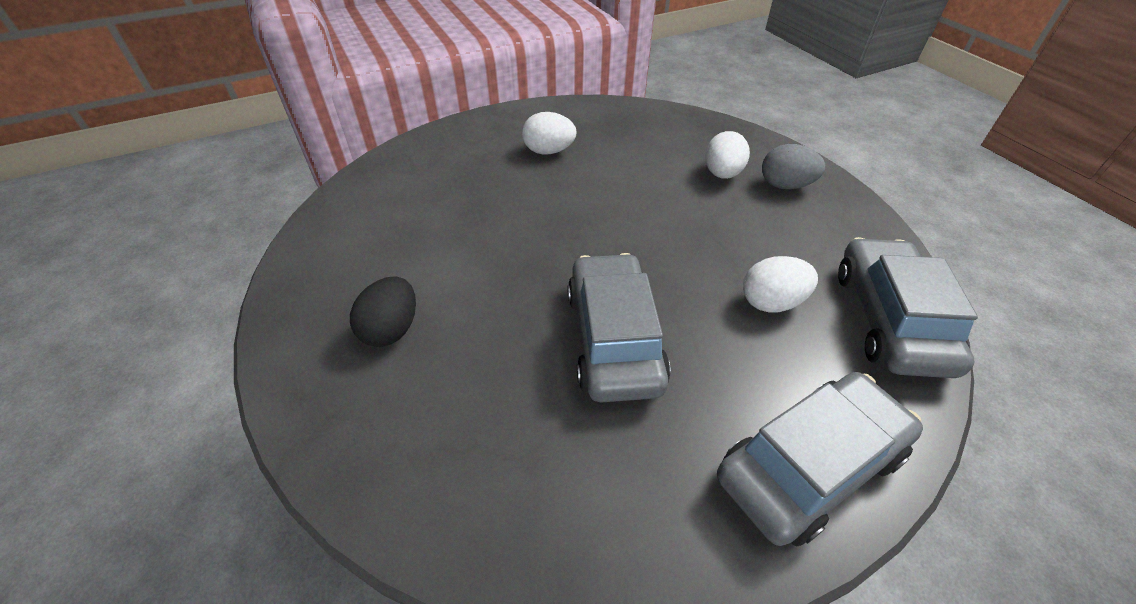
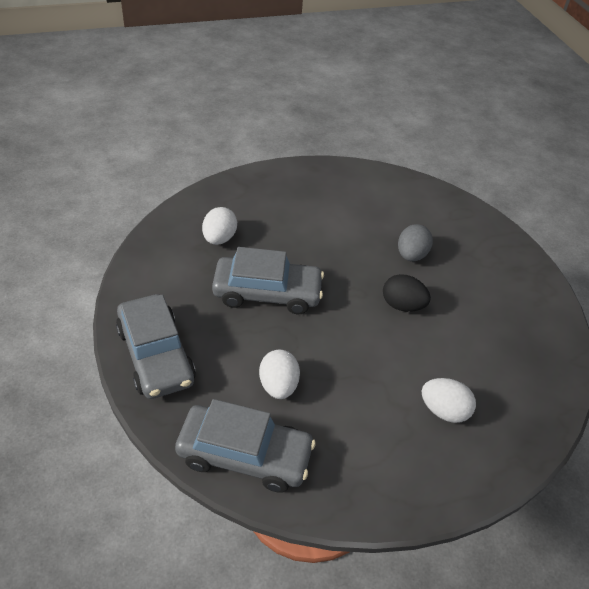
camera: 95 degrees right, 0 degrees up
(391, 329) = (297, 205): black egg -> black egg (402, 305)
(549, 151) = (479, 295): white egg -> white egg (219, 238)
(785, 185) = (423, 457): grey egg -> grey egg (411, 255)

